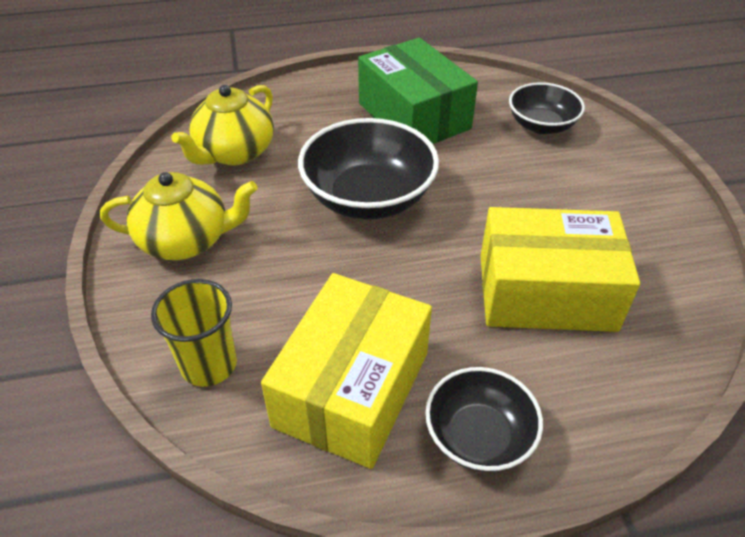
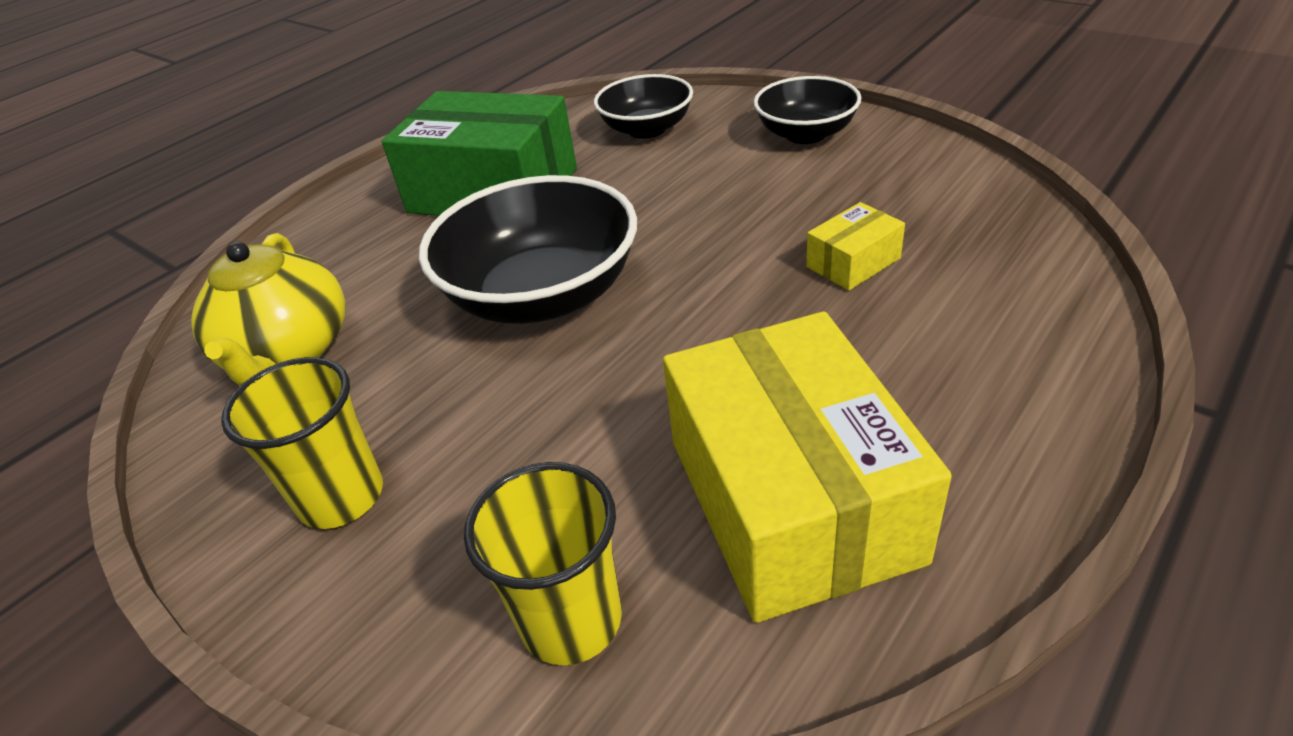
camera: 35 degrees left, 5 degrees down
(186, 241) = (341, 496): yellow teapot -> yellow cup
(479, 436) = (982, 437): black bowl -> black bowl (805, 134)
(546, 292) = (853, 262): yellow box -> yellow box, size x0.44

